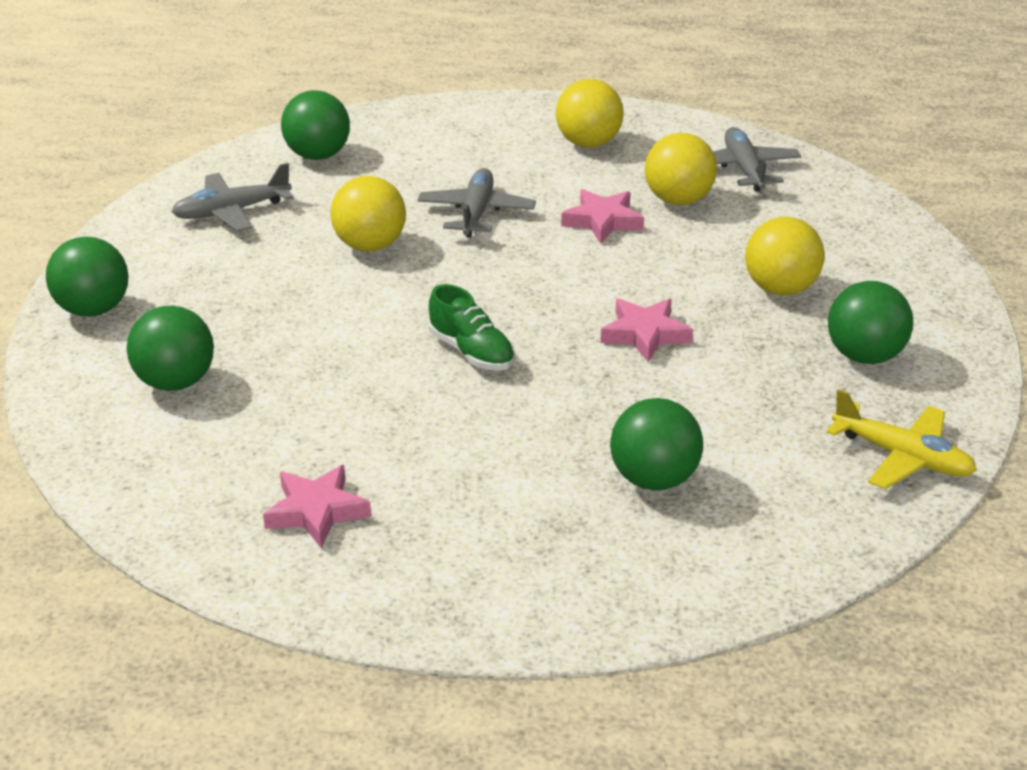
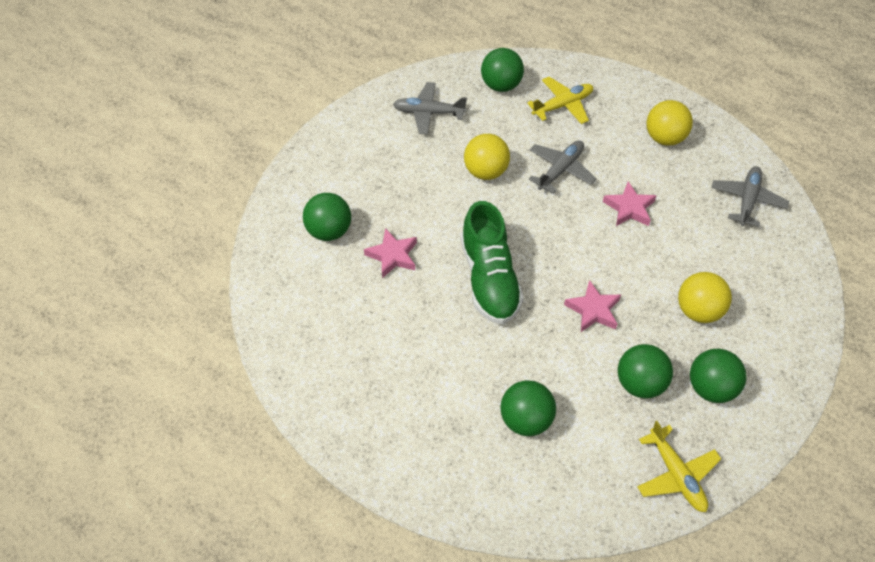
camera: 30 degrees right, 20 degrees up
(93, 309) = (319, 159): green ball -> green ball (640, 383)
(317, 511) = (344, 354): pink star -> pink star (393, 256)
(424, 151) = (563, 105): none -> yellow plane
(471, 352) = (489, 279): green shoe -> green shoe, size x1.75
(678, 200) = (687, 210): yellow ball -> none

